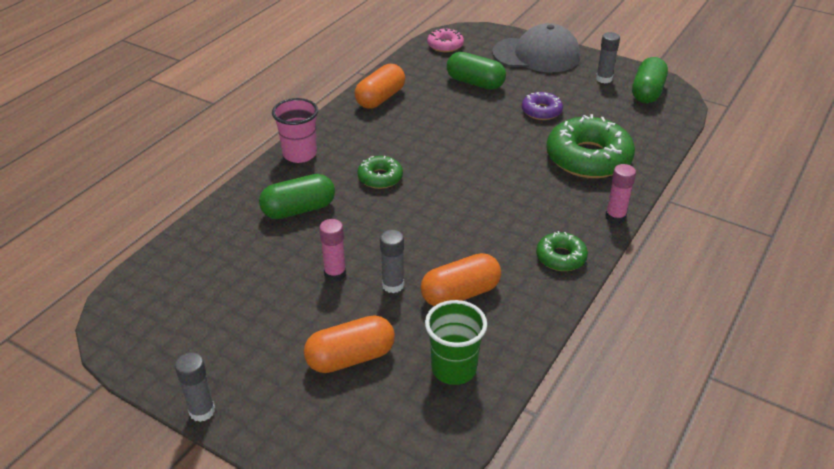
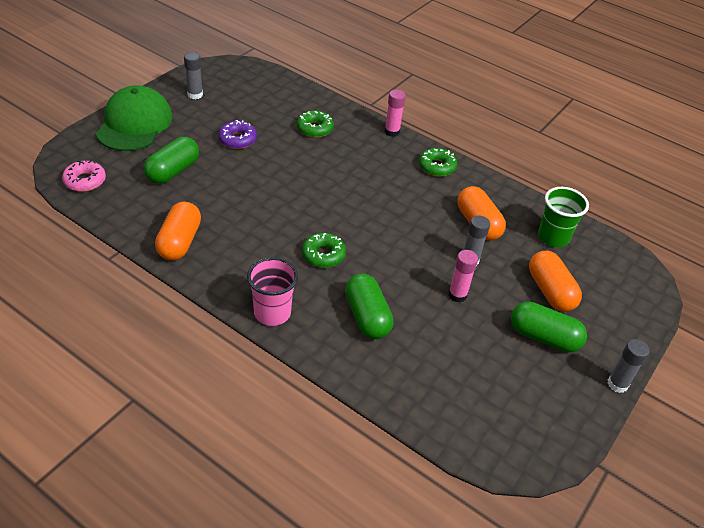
camera: 90 degrees left, 5 degrees up
(380, 98) = (180, 242): orange capsule -> orange capsule turned 60 degrees clockwise
(536, 55) = (134, 124): grey cap -> green cap
(588, 158) = (315, 128): green donut -> green donut, size x0.51
(647, 92) = (225, 78): green capsule -> green capsule (544, 337)

